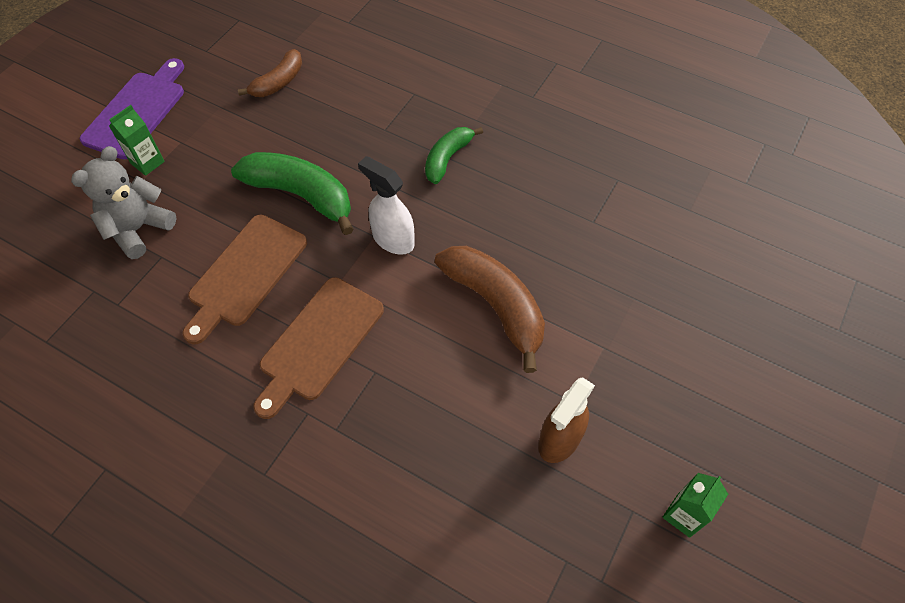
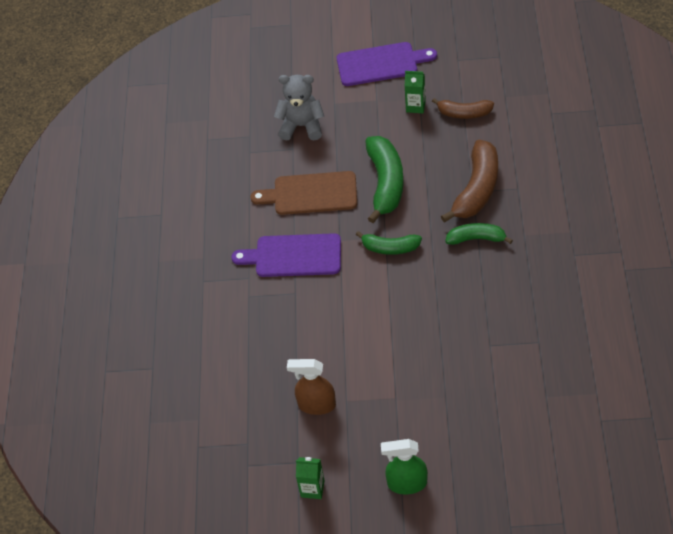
camera: 65 degrees right, 5 degrees down
(147, 162) = (349, 96): green carton -> green carton (415, 106)
(319, 342) = (293, 256): brown cutting board -> purple cutting board
(393, 239) = (390, 248): white spray bottle -> green banana
(496, 306) = (382, 326): brown banana -> brown banana (477, 189)
(731, 401) = (406, 483): none -> green spray bottle

